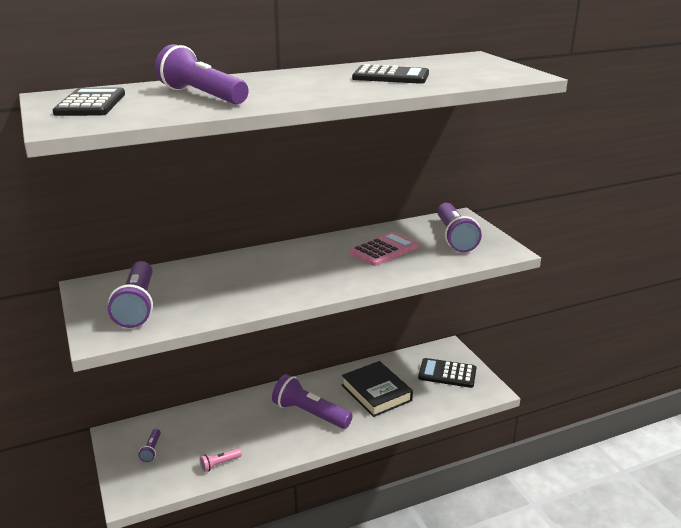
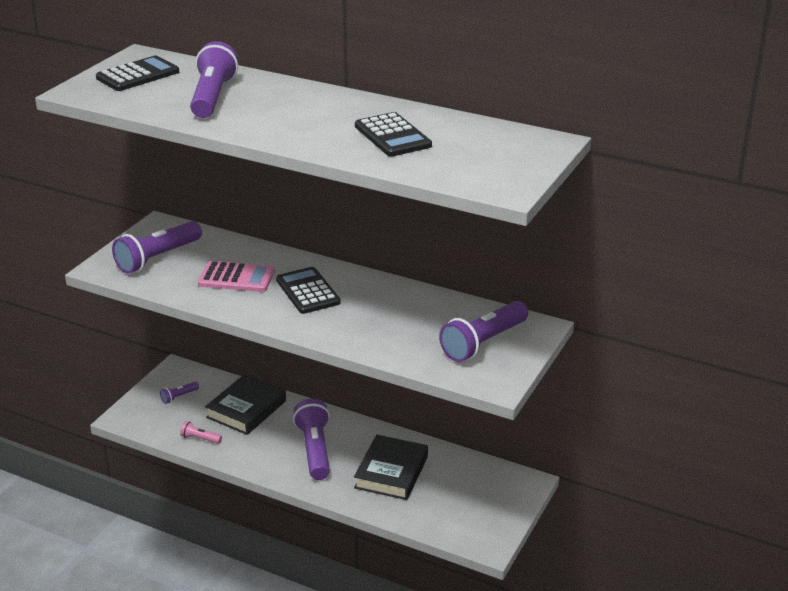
camera: 50 degrees right, 5 degrees up
(219, 422) = (246, 409): none -> black book
(384, 250) = (399, 317): pink calculator -> pink calculator (236, 278)
(447, 373) = (480, 502): black calculator -> black calculator (308, 291)

